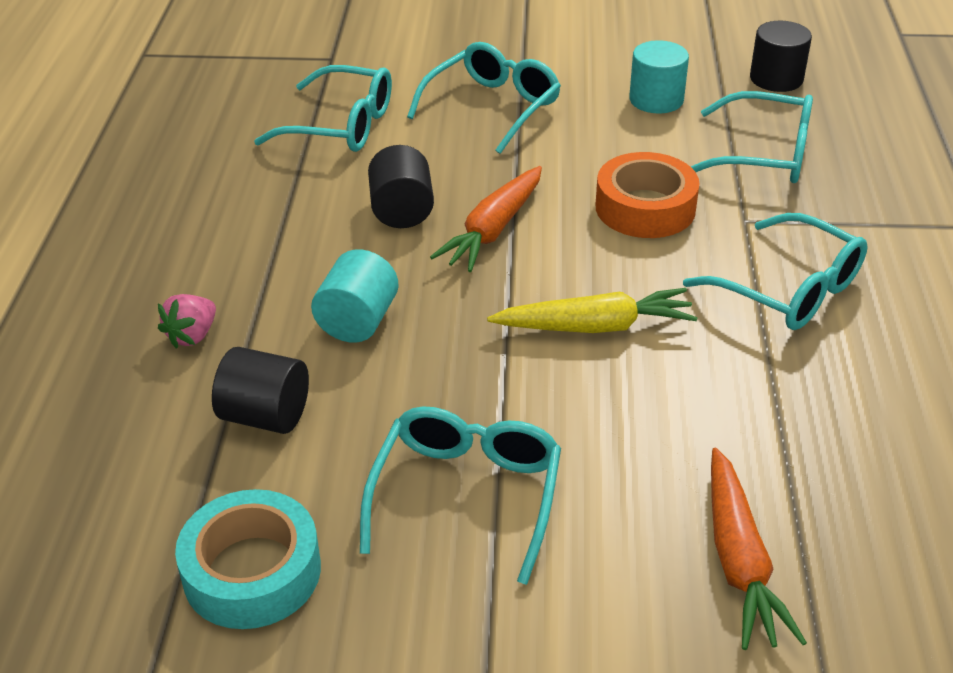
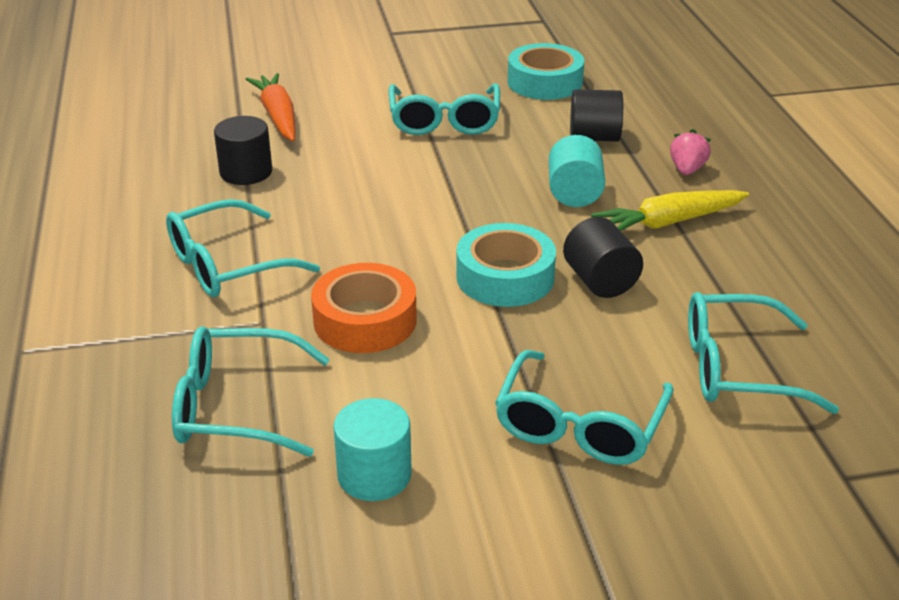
camera: 165 degrees right, 5 degrees down
(493, 230) = (505, 277): orange carrot -> turquoise tape
(595, 326) = (389, 215): yellow carrot -> yellow carrot (668, 222)
(776, 79) = (204, 549): black cylinder -> black cylinder (246, 172)
(787, 288) = (229, 264): turquoise glasses -> turquoise glasses turned 60 degrees counterclockwise

